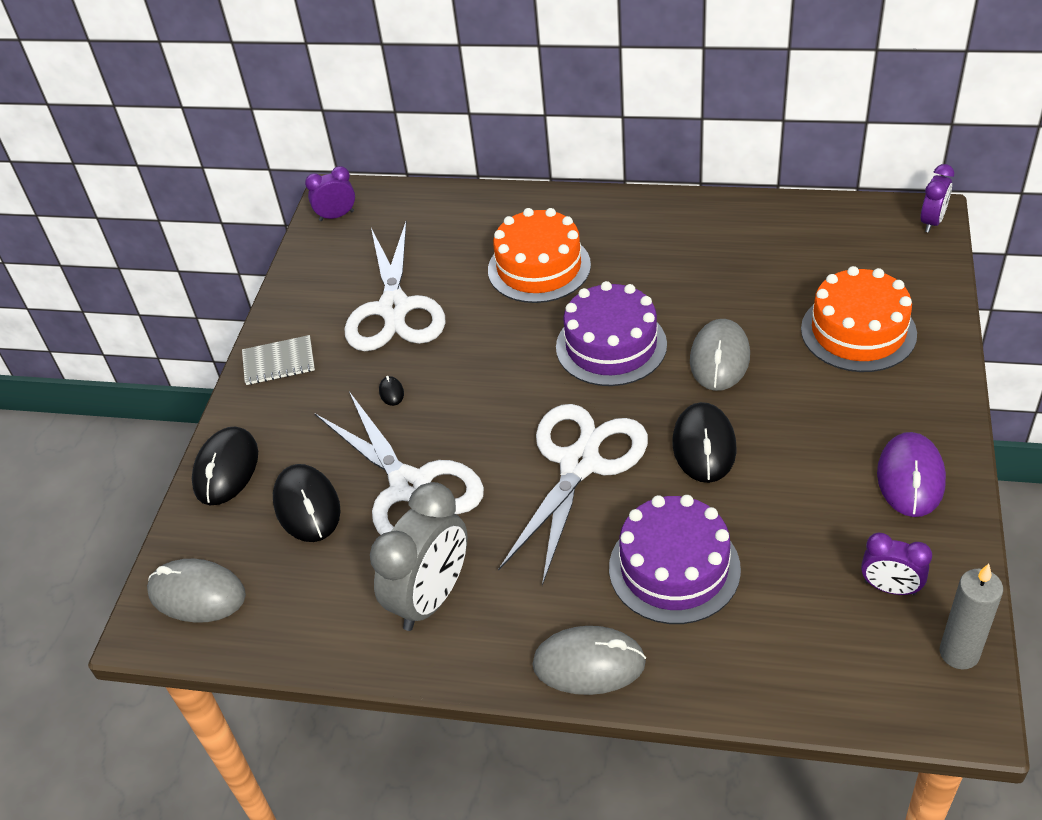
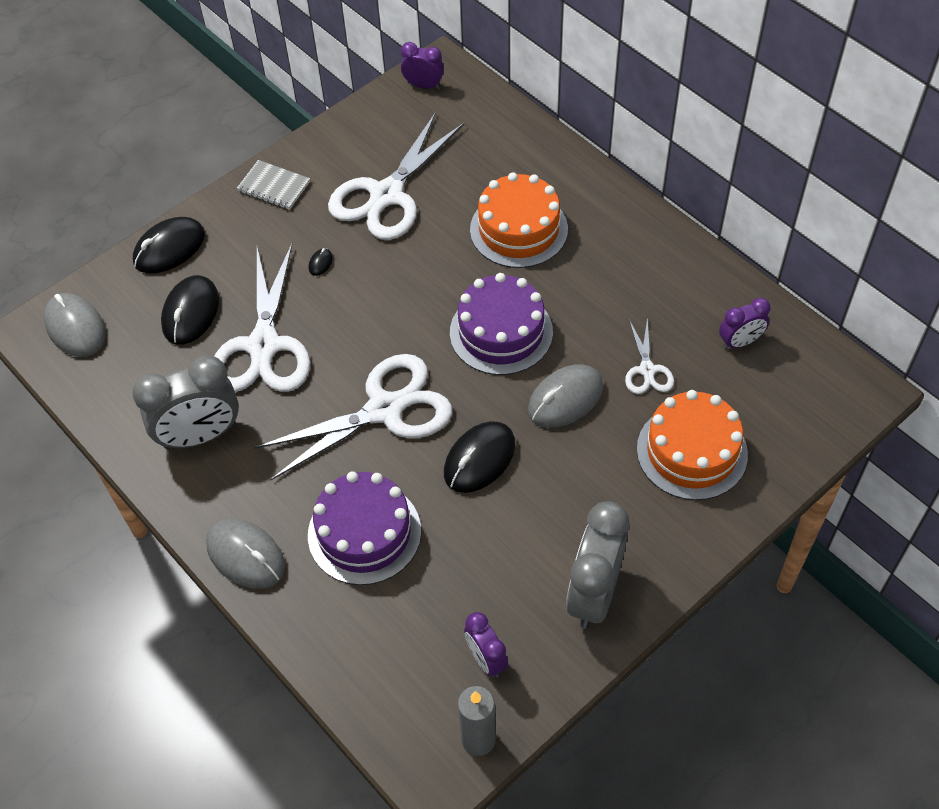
camera: 35 degrees right, 10 degrees up
(758, 300) = (647, 370): none -> white scissors
(910, 478) = (593, 593): purple mouse -> grey clock
(932, 222) = (864, 400): purple clock -> purple clock (740, 342)

